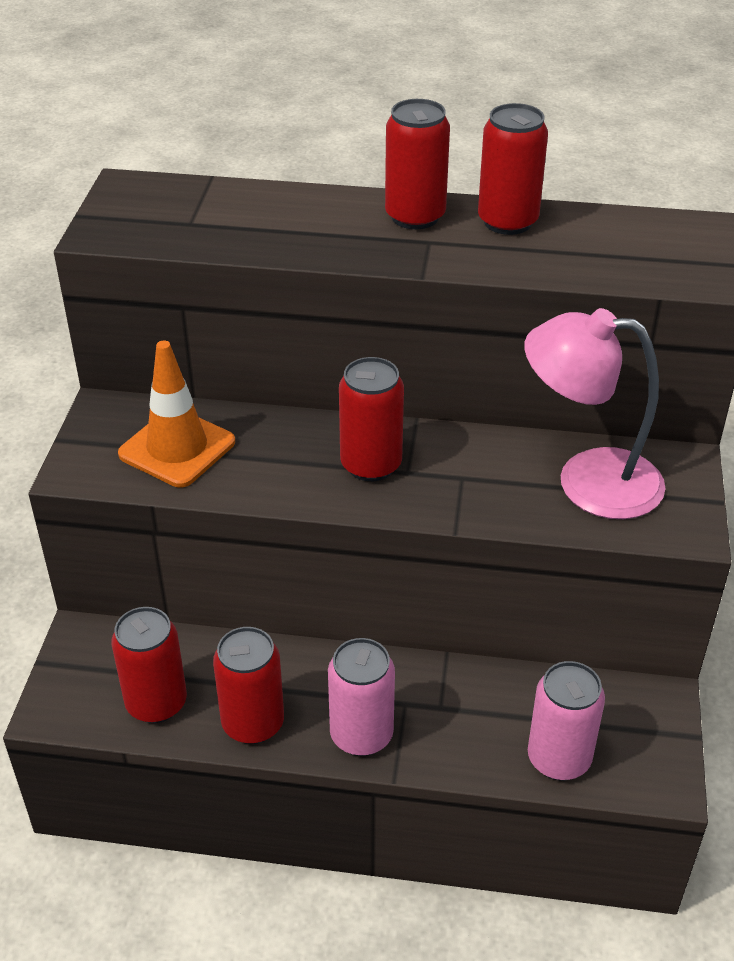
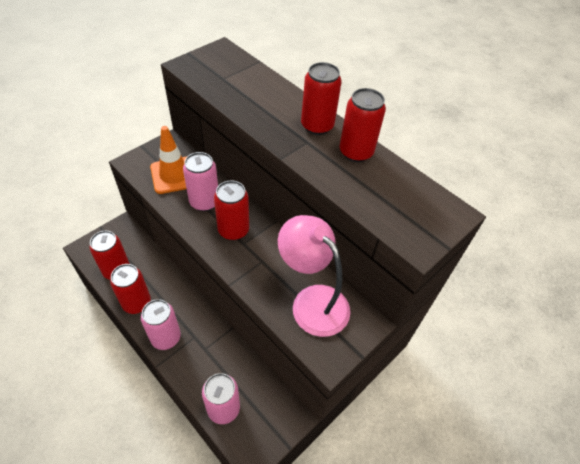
camera: 35 degrees right, 10 degrees up
(277, 455) = (204, 202): none -> pink can

